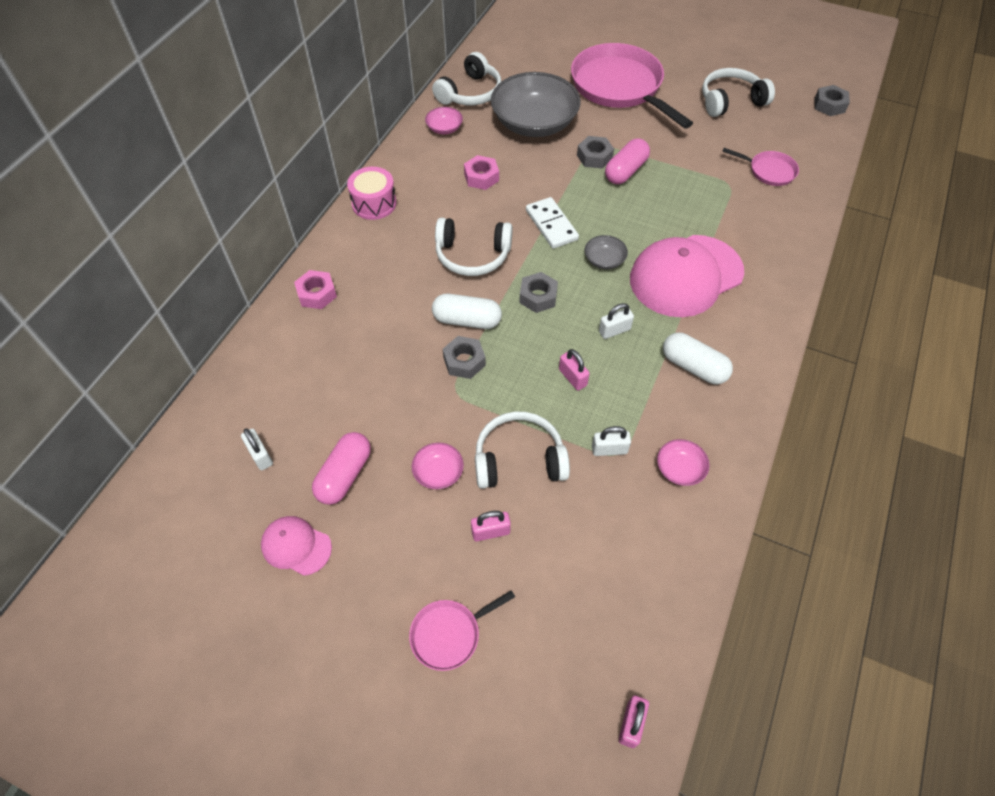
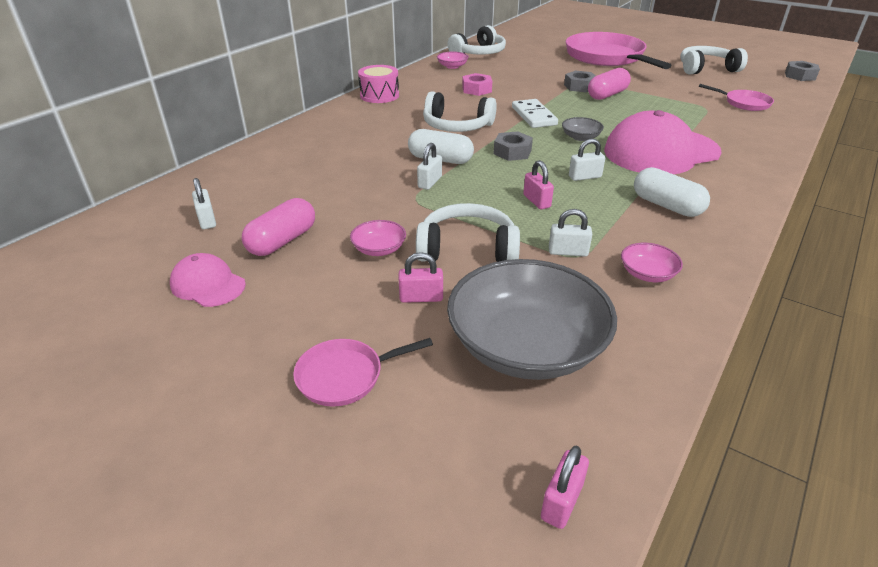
camera: 10 degrees right, 20 degrees down
(317, 294) = (309, 135): pink nut -> none
(464, 361) = (430, 182): grey nut -> white padlock
(534, 123) = (529, 69): grey bowl -> grey bowl (526, 346)

